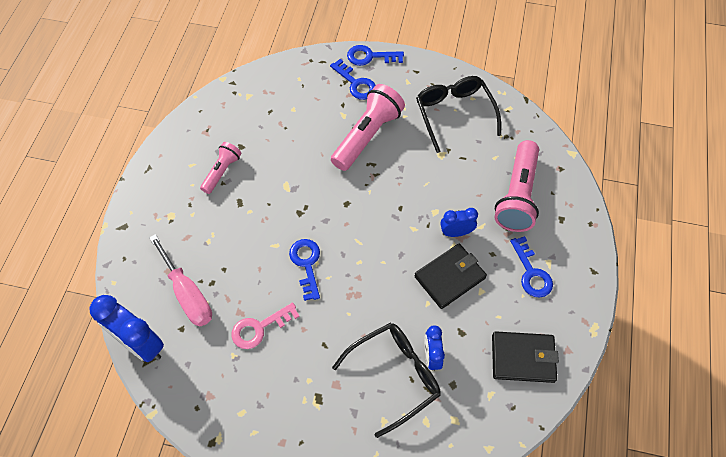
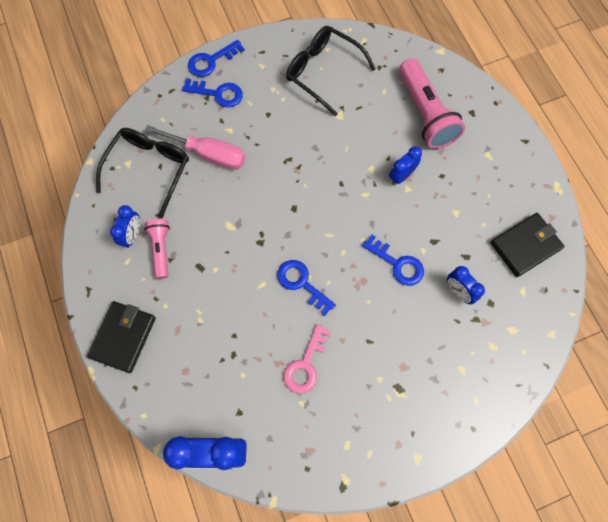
camera: 35 degrees left, 10 degrees up
(187, 294) = (220, 379): pink screwdriver -> pink screwdriver (208, 154)
(210, 148) = (132, 235): none -> blue clock
(367, 135) = (265, 136): pink flashlight -> none
(395, 375) = (443, 327): black glasses -> black glasses (149, 169)
(449, 277) = (424, 217): black wallet -> black wallet (123, 337)
(531, 272) = (482, 172): blue key -> blue key (397, 264)

